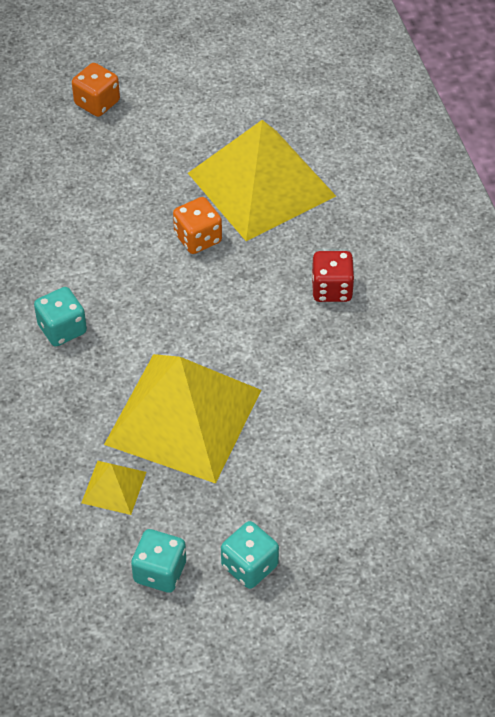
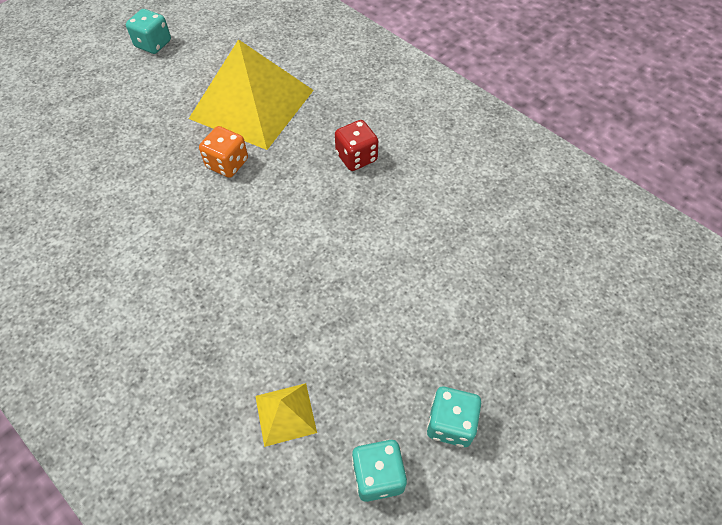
camera: 30 degrees left, 5 degrees up
(62, 329) = (153, 289): turquoise dice -> turquoise dice (153, 44)
(97, 103) = (82, 96): orange dice -> none
(183, 417) = (307, 316): yellow pyramid -> none

